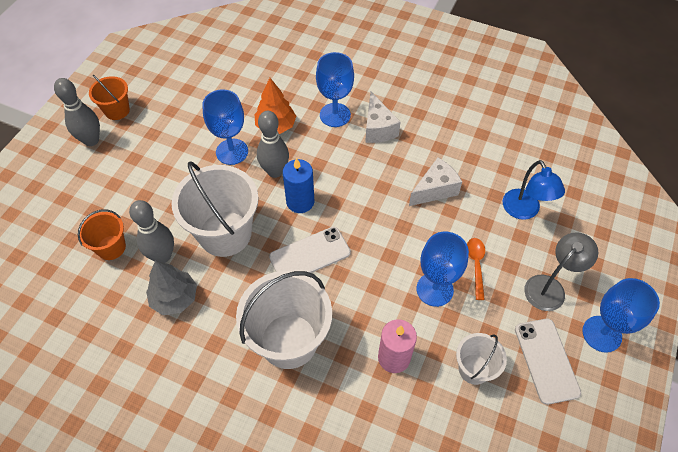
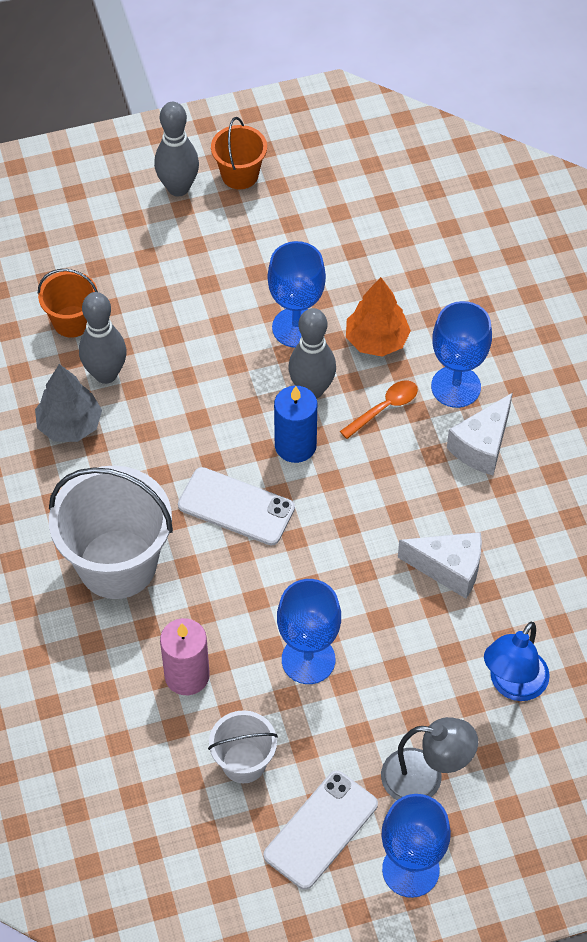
camera: 50 degrees right, 0 degrees up
(225, 233) = (185, 407): white bucket -> none
(476, 265) = (381, 681): orange spoon -> orange spoon (384, 408)

